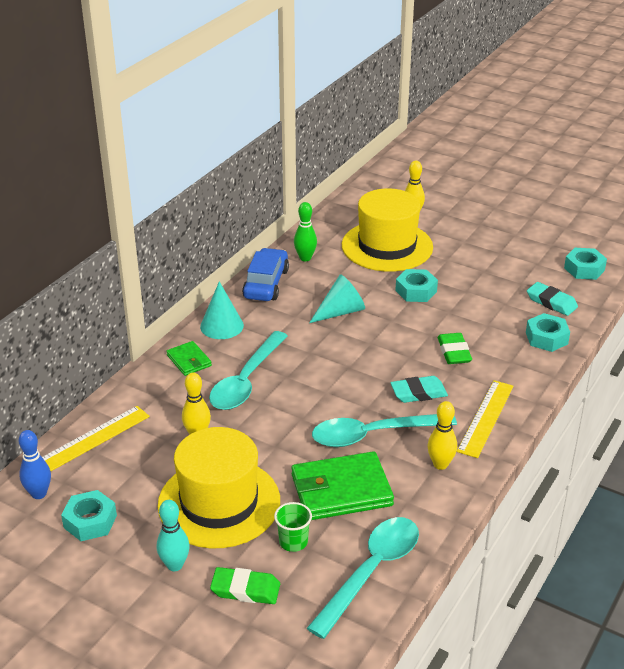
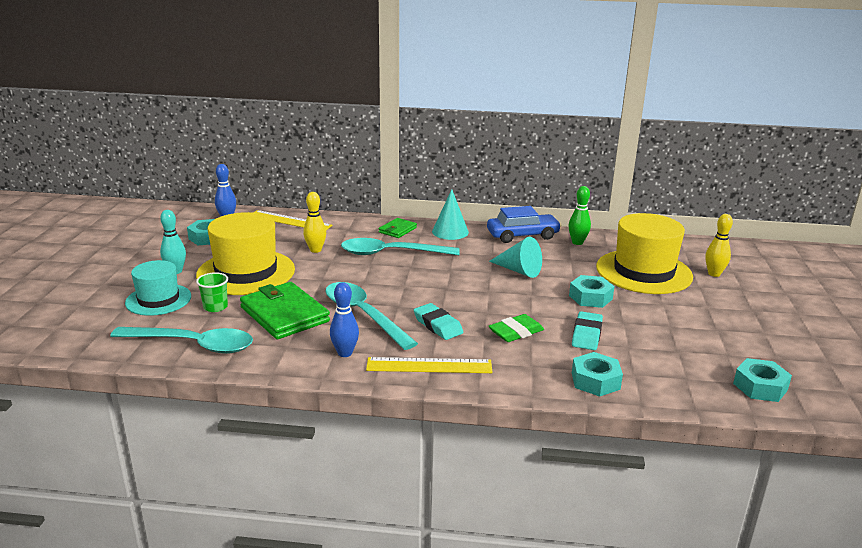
camera: 65 degrees right, 10 degrees down
(245, 589) = (158, 300): green eraser -> turquoise hat
(440, 464) = (345, 353): yellow bowling pin -> blue bowling pin
(551, 302) = (665, 374): turquoise eraser -> turquoise eraser (587, 334)

